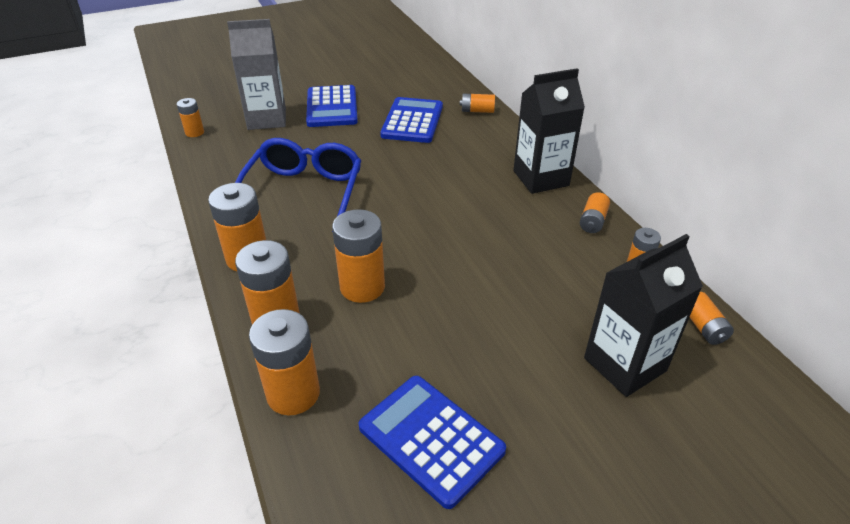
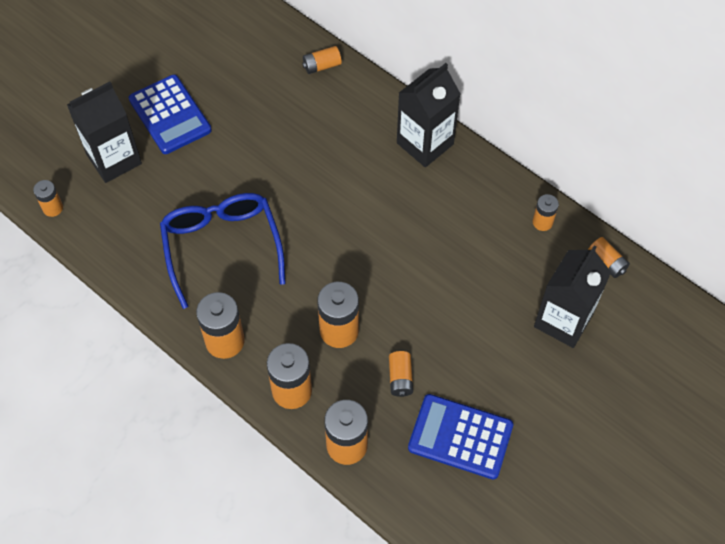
camera: 25 degrees left, 20 degrees up
(267, 119) = (114, 159): grey carton -> black carton
(412, 121) = (266, 106): blue calculator -> none
(592, 221) = (489, 182): orange battery -> orange battery (400, 378)

